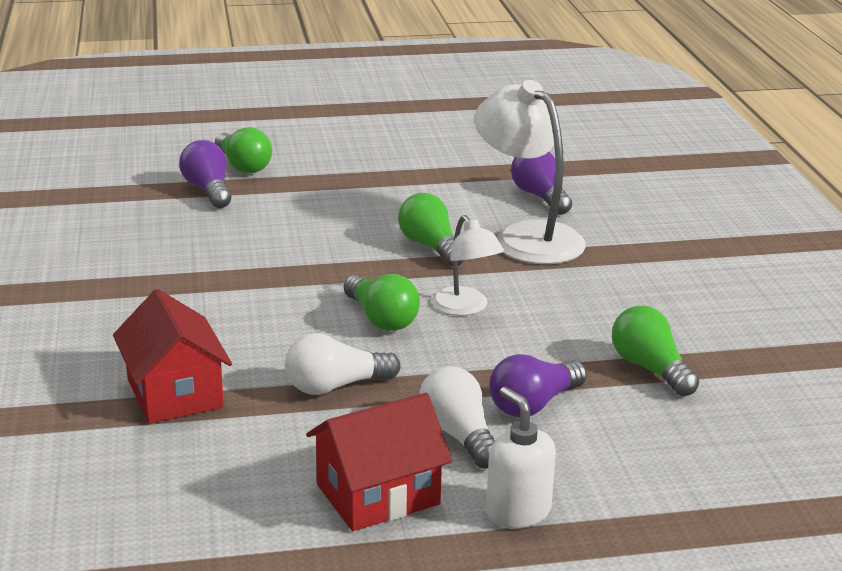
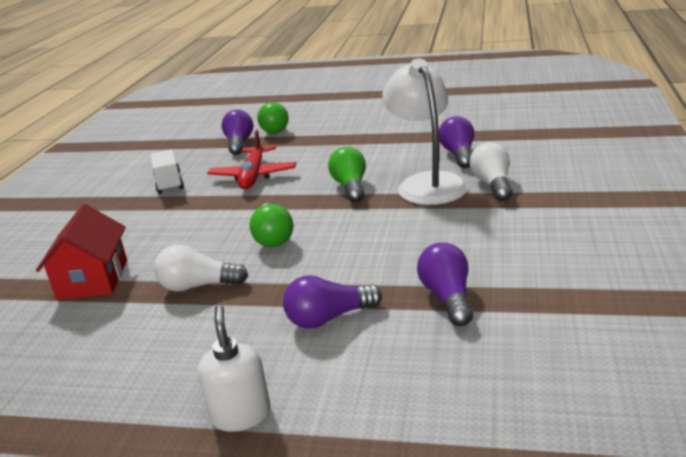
camera: 25 degrees right, 0 degrees up
(153, 255) = (169, 183): none -> white truck
(277, 238) = (253, 176): none -> red plane
(378, 494) = (150, 380): red house -> none
(459, 435) = (251, 337): white light bulb -> white light bulb (493, 185)
(465, 308) = (339, 234): white lamp -> none
(650, 369) = (448, 298): green light bulb -> purple light bulb

